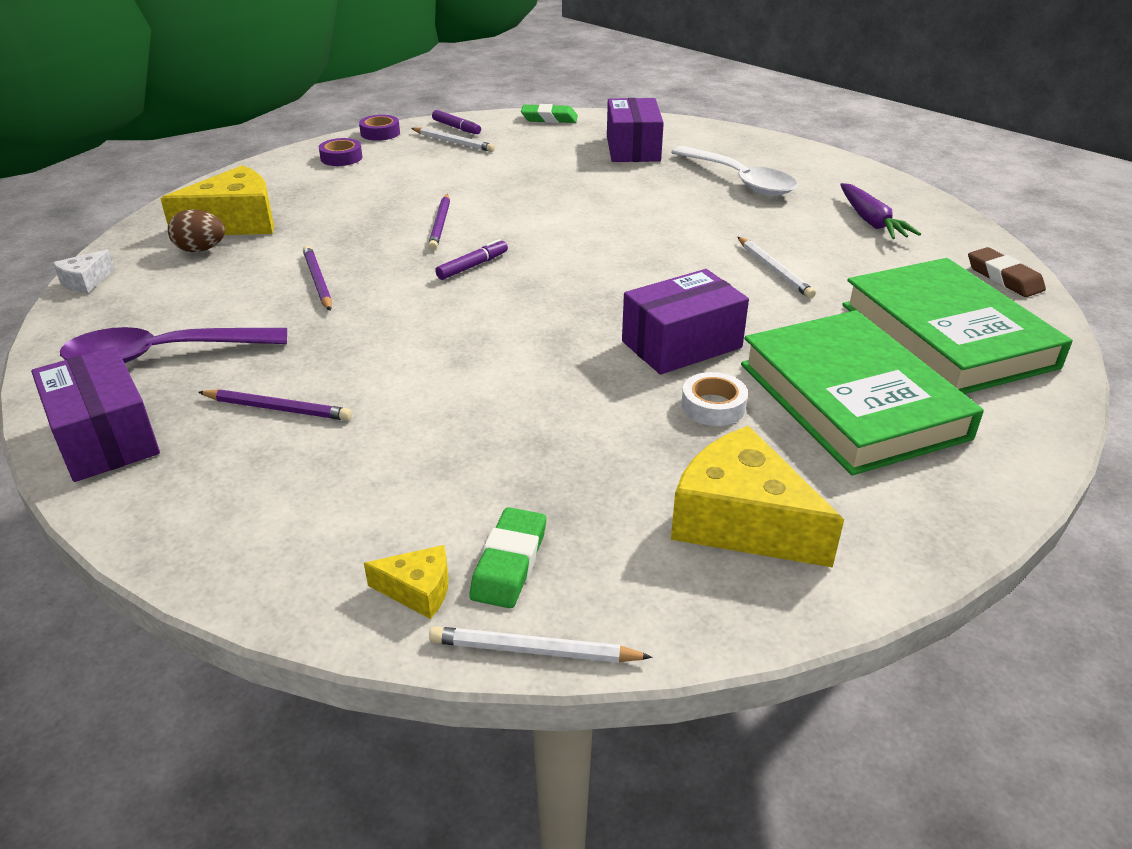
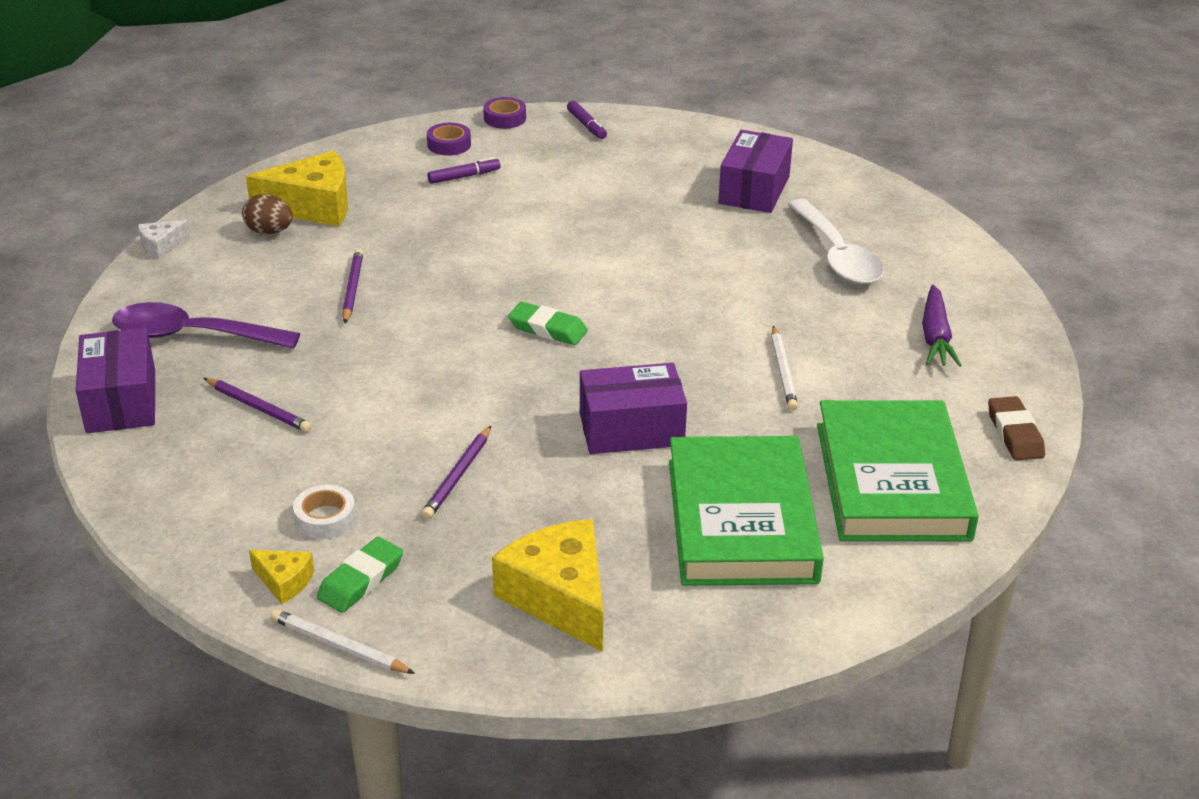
camera: 20 degrees right, 0 degrees up
(440, 224) = (497, 248): purple pencil -> purple pencil (458, 476)
(453, 142) = (572, 145): white pencil -> none
(472, 266) = (497, 303): purple marker -> purple marker (463, 177)
(549, 118) = (693, 130): green eraser -> green eraser (547, 329)
(713, 406) = (613, 495): white tape -> white tape (325, 518)

